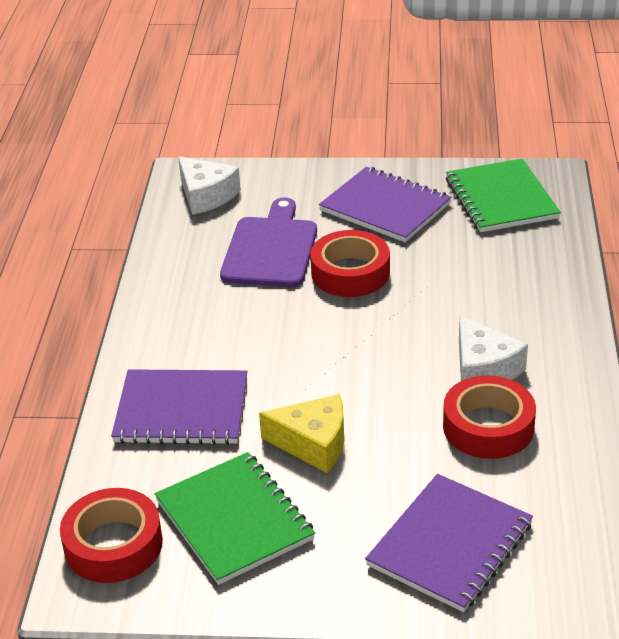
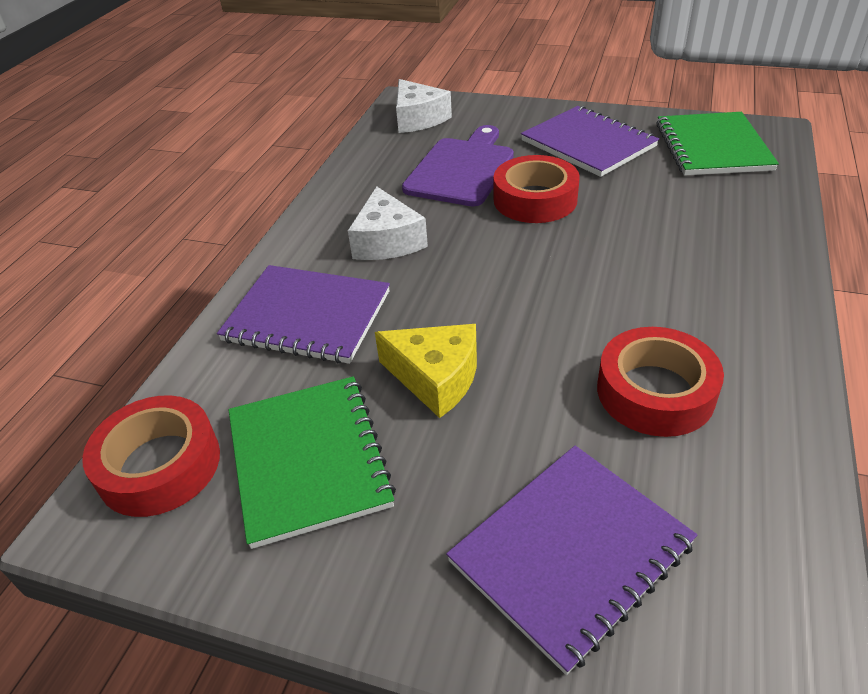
camera: 15 degrees right, 5 degrees up
(483, 369) = (662, 319): white cheese -> white cheese (387, 241)

